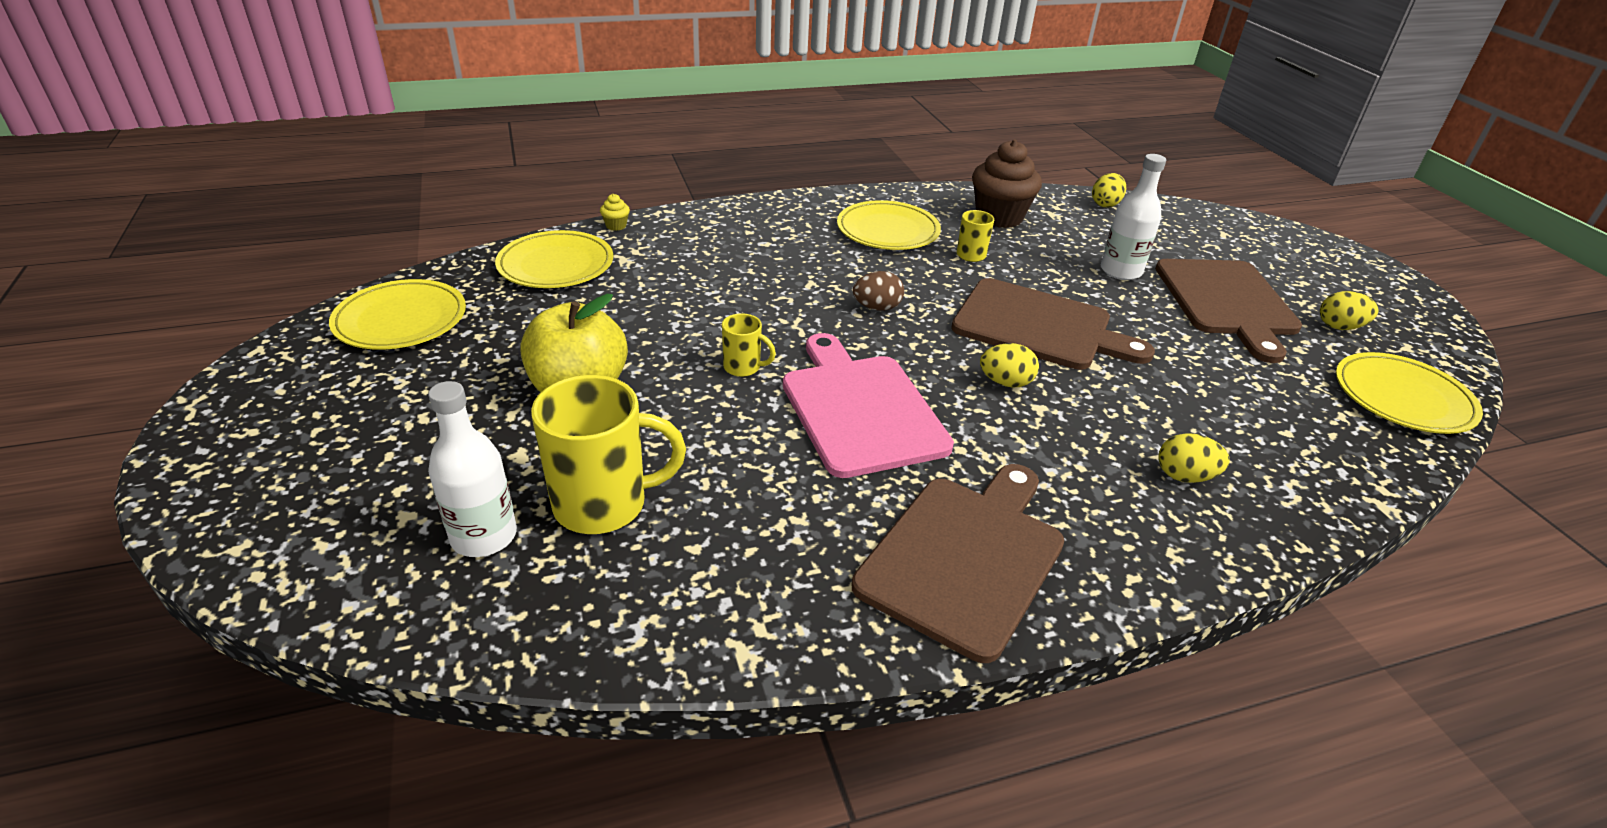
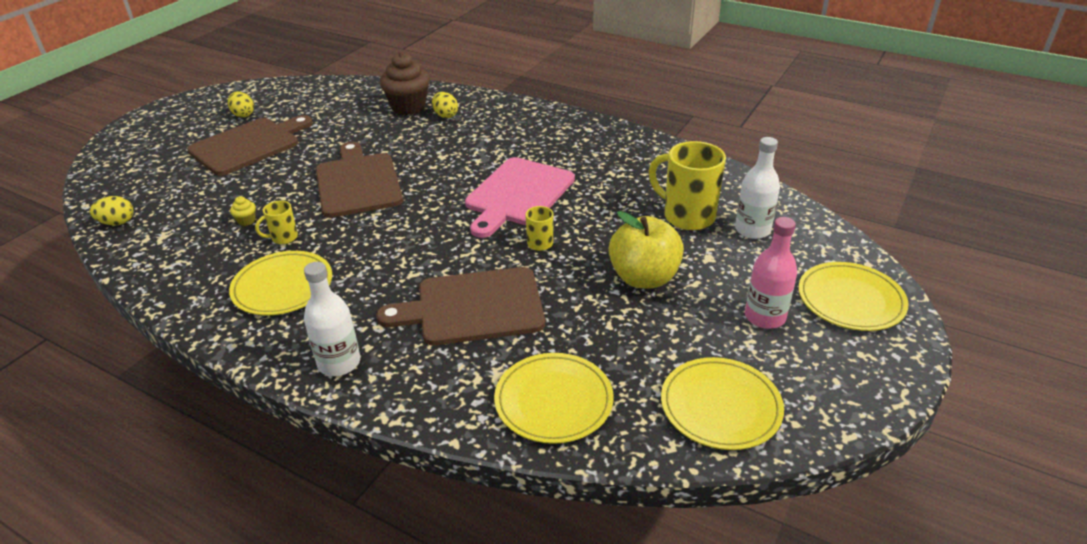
camera: 130 degrees left, 0 degrees up
(396, 416) = (765, 317): none -> pink bottle
(616, 226) = (452, 424): yellow cupcake -> yellow cupcake (246, 221)
(877, 307) = (409, 236): brown egg -> none
(964, 557) = (569, 136): brown cutting board -> brown cutting board (473, 307)
(999, 217) = (196, 253): brown cupcake -> brown cupcake (408, 107)
(1005, 382) = (433, 171): yellow egg -> none
(1120, 271) = (243, 183): white bottle -> white bottle (339, 363)
(1403, 398) = (306, 91): yellow plate -> yellow plate (850, 300)

